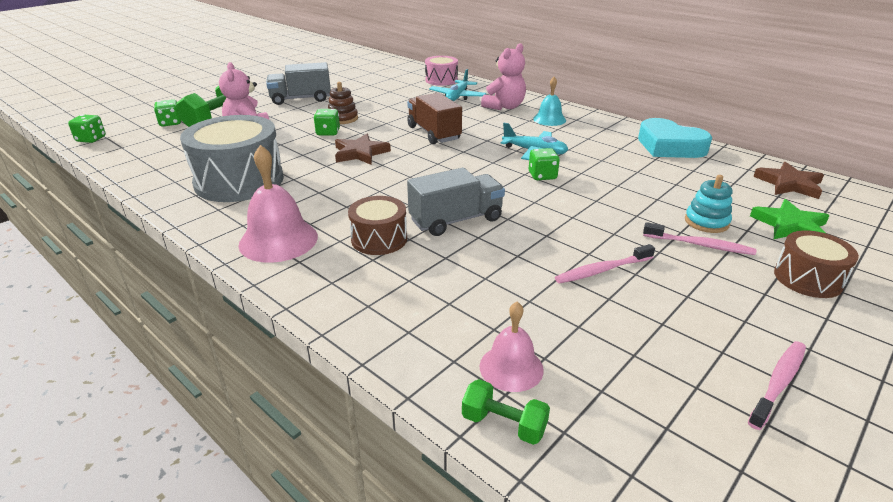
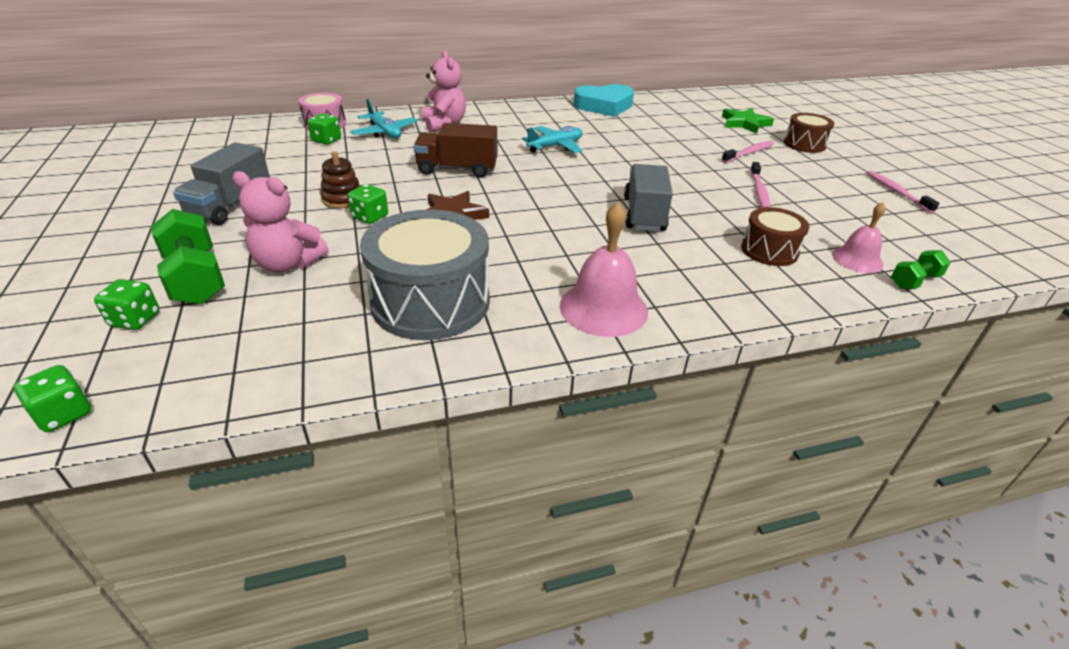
camera: 60 degrees left, 5 degrees up
(379, 239) = (647, 256): brown drum -> brown drum (769, 250)
(542, 176) = (602, 159): green dice -> green dice (326, 140)
(549, 119) = (499, 120): turquoise bell -> none
(706, 222) = (722, 140): turquoise stacking toy -> none
(789, 184) = (695, 102): brown star -> none

